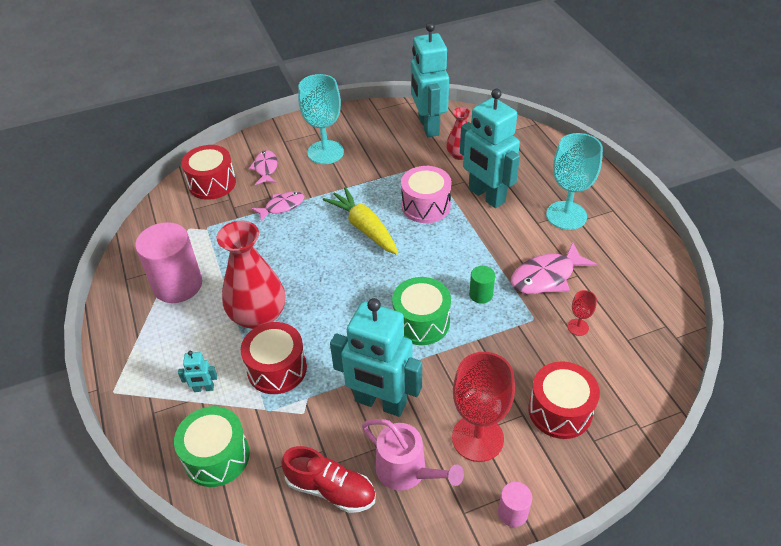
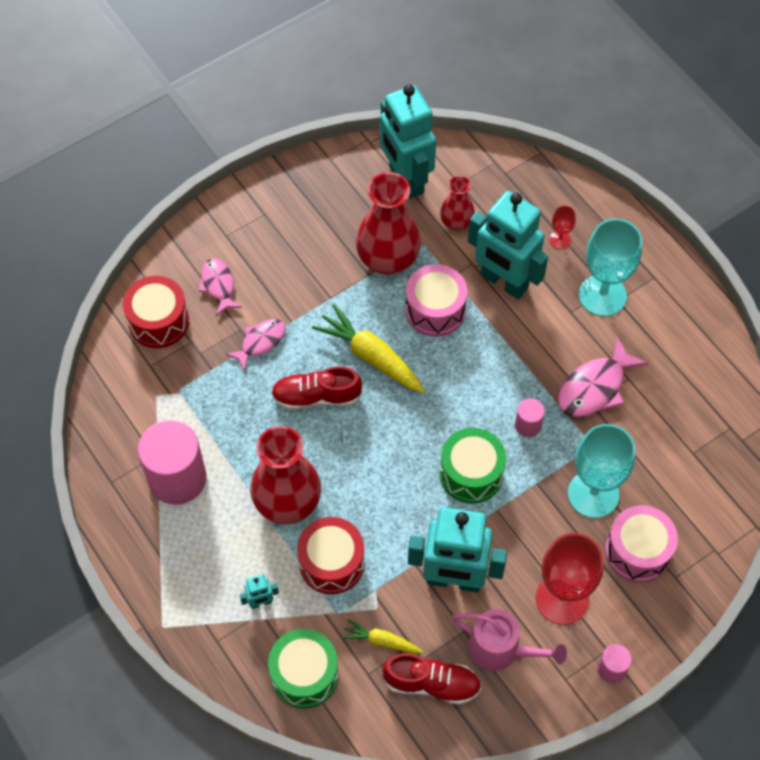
camera: 15 degrees left, 15 degrees up
(297, 441) = (381, 641): none -> yellow carrot
(311, 248) = (316, 397): none -> red shoe
(325, 152) = (286, 246): turquoise goblet -> turquoise goblet (593, 494)
(399, 169) = (388, 258): none -> red vase
(481, 294) = (528, 425): green cylinder -> pink cylinder
(560, 410) = (637, 551): red drum -> pink drum
(578, 327) = (639, 447): red goblet -> red goblet (559, 240)

